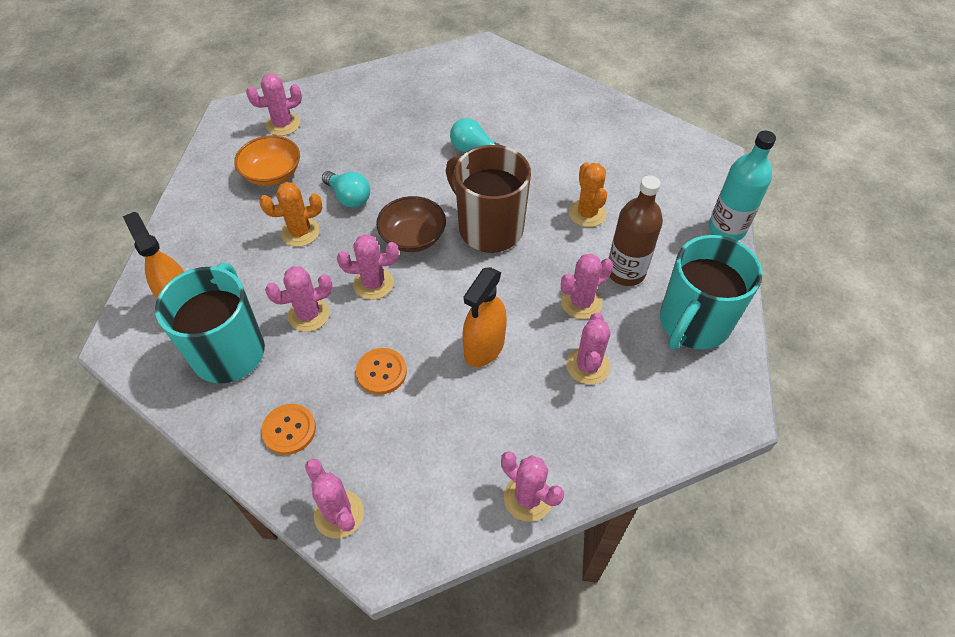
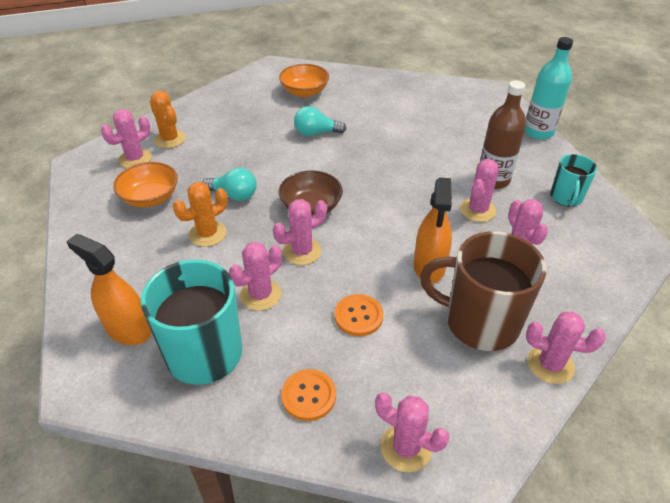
camera: 25 degrees left, 10 degrees down
(489, 228) = (368, 182): brown mug -> brown mug (479, 322)
(495, 93) = (304, 92): none -> orange bowl
(587, 213) = (435, 150): orange cactus -> orange cactus (170, 139)
(693, 323) = (566, 197): turquoise mug -> turquoise mug, size x0.55

